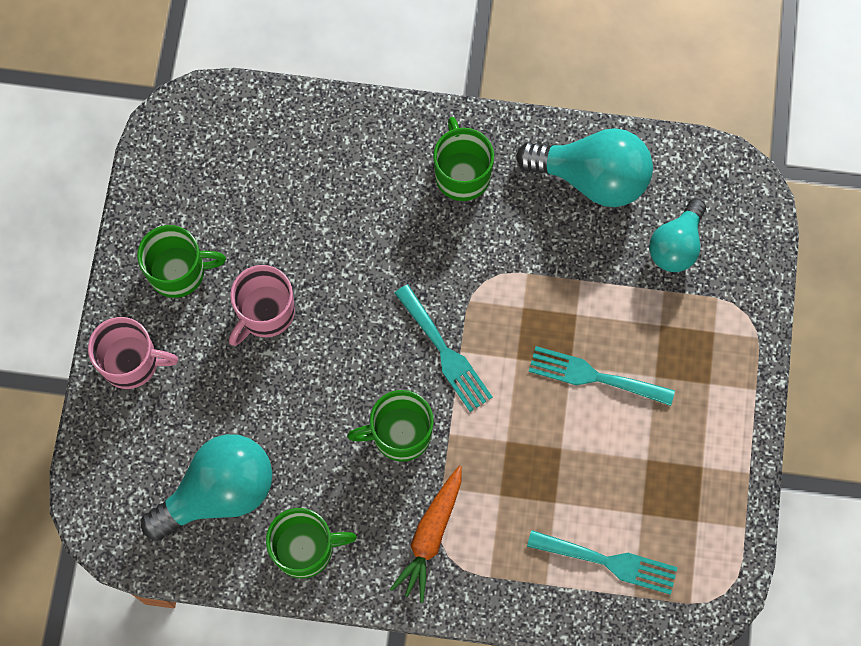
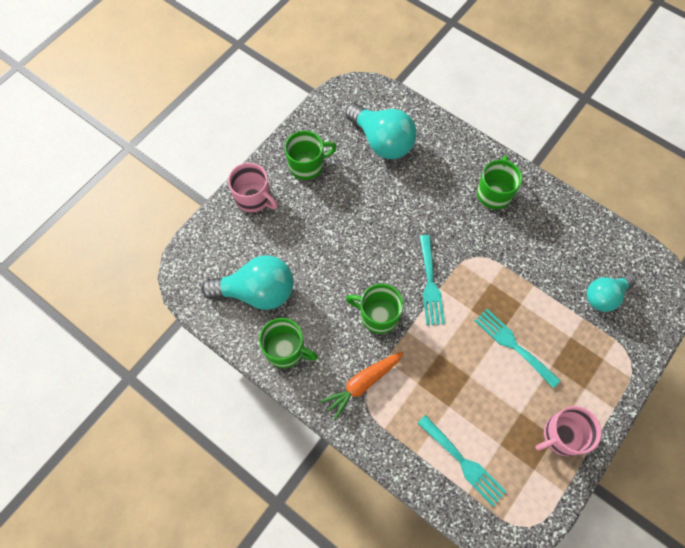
camera: 30 degrees right, 5 degrees down
(179, 271) = (307, 165): green mug -> green mug turned 45 degrees counterclockwise
(265, 313) = (340, 210): pink mug -> pink mug (562, 435)
(592, 178) = (571, 232): turquoise light bulb -> turquoise light bulb (382, 141)

